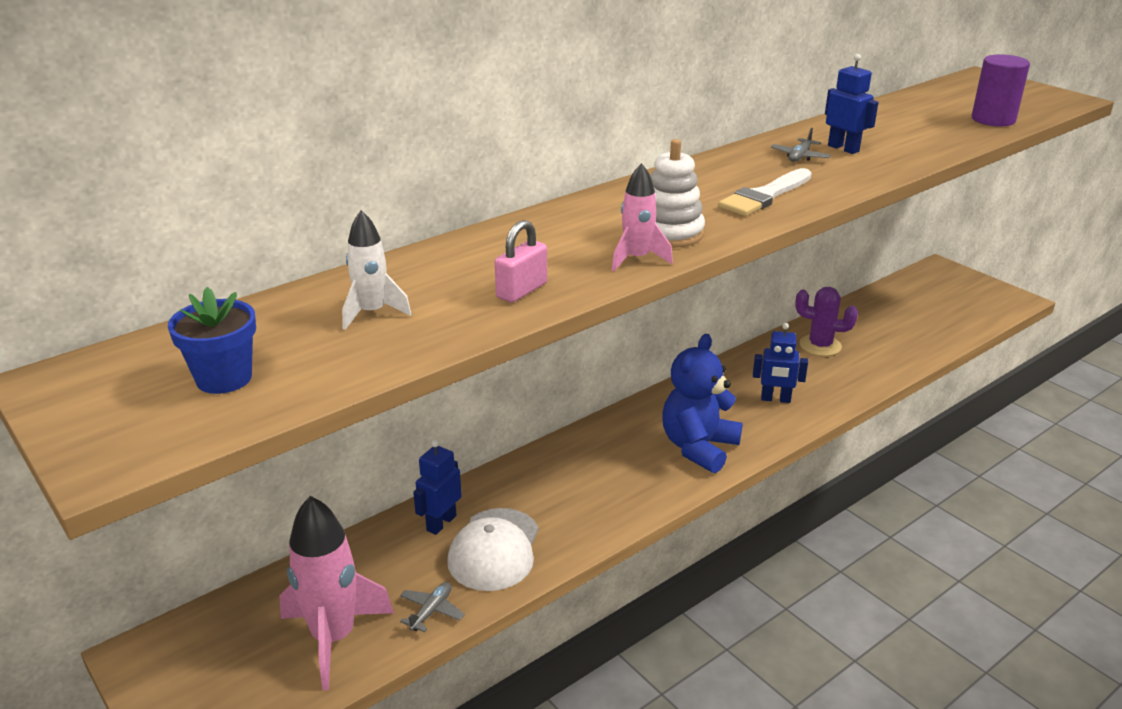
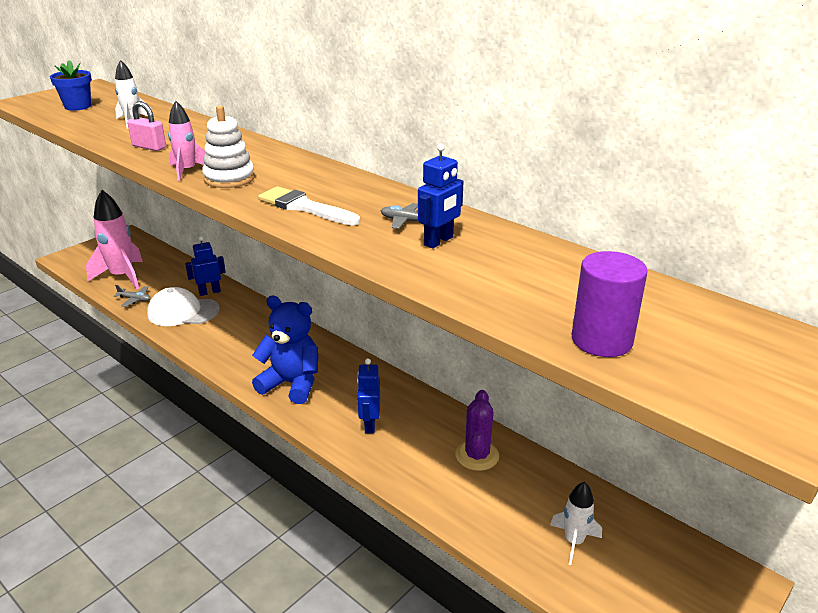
camera: 80 degrees right, 0 degrees up
(441, 523) = (209, 292): blue robot -> blue robot turned 45 degrees counterclockwise
(917, 319) = (573, 541): none -> white rocket

